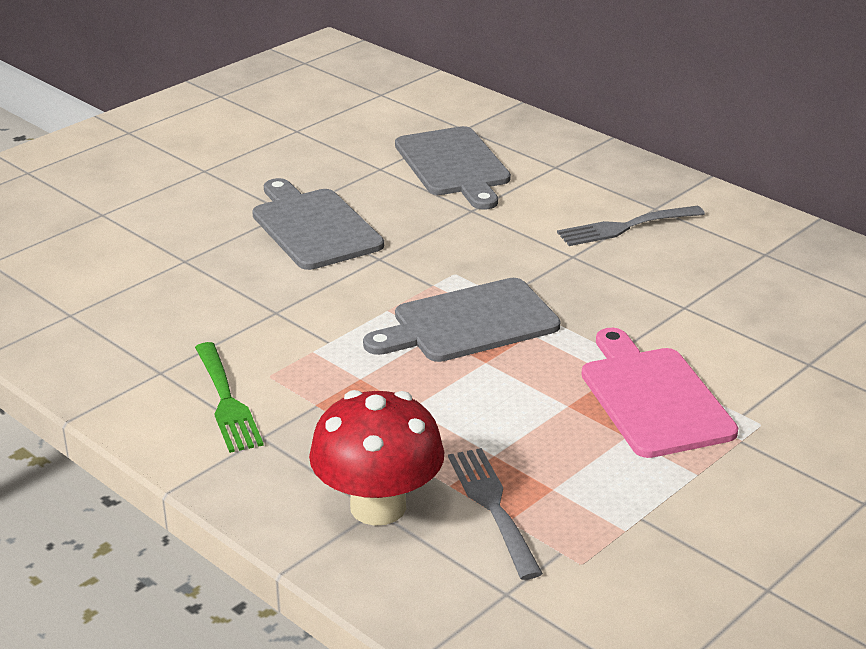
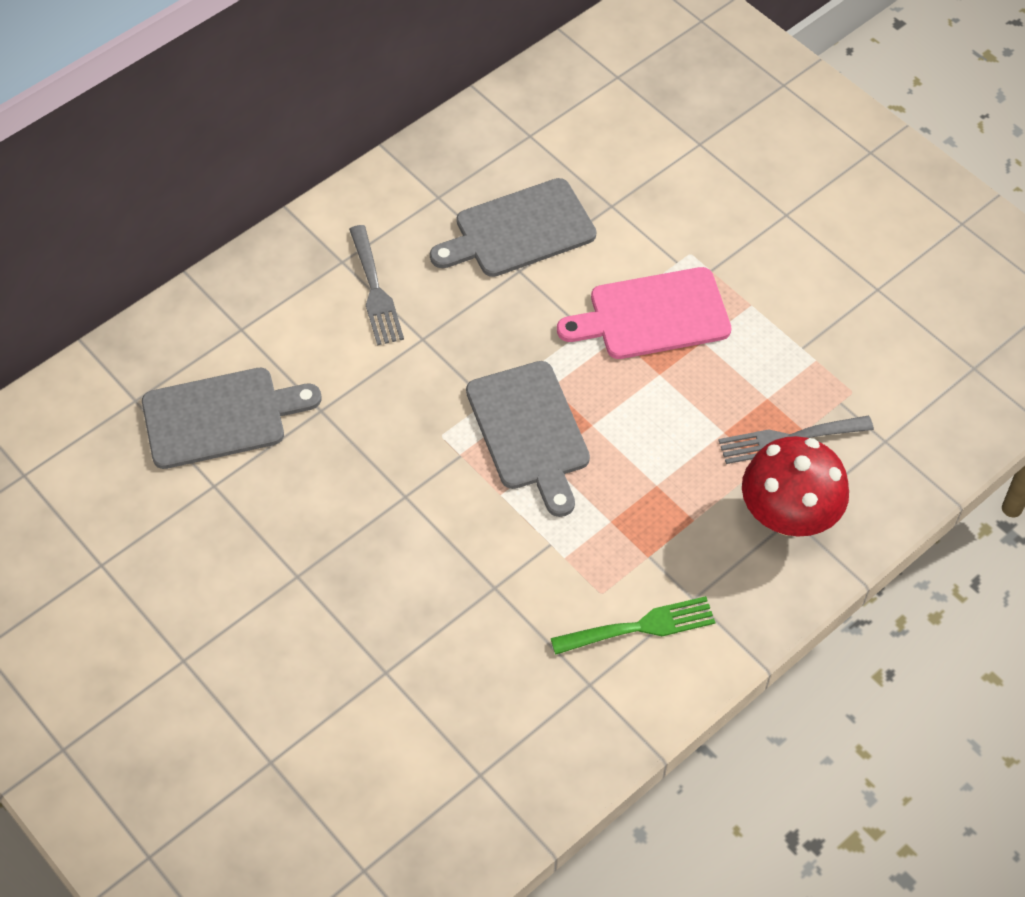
camera: 85 degrees left, 25 degrees up
(314, 227) = (333, 551): grey cutting board -> grey cutting board (519, 230)

